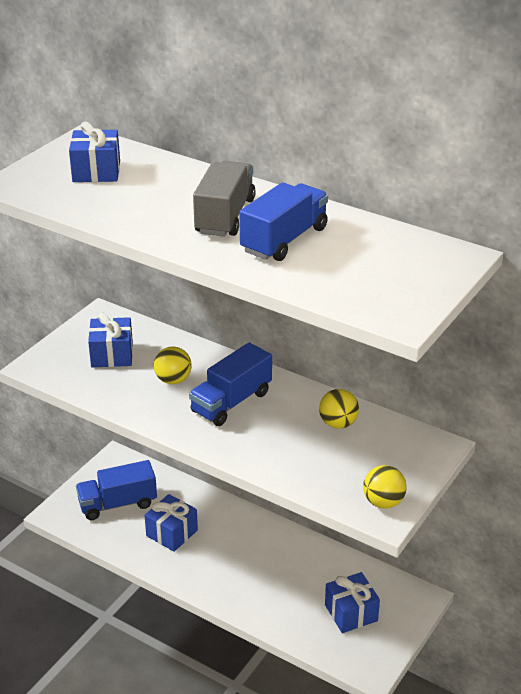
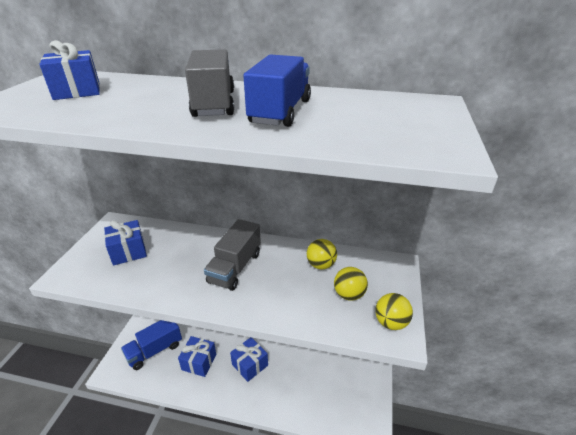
camera: 20 degrees left, 0 degrees up
(173, 380) = (183, 260): yellow ball -> yellow ball (349, 294)
(231, 402) = (235, 267): blue truck -> grey truck
(351, 613) = (339, 387): blue gift -> blue gift (250, 365)

